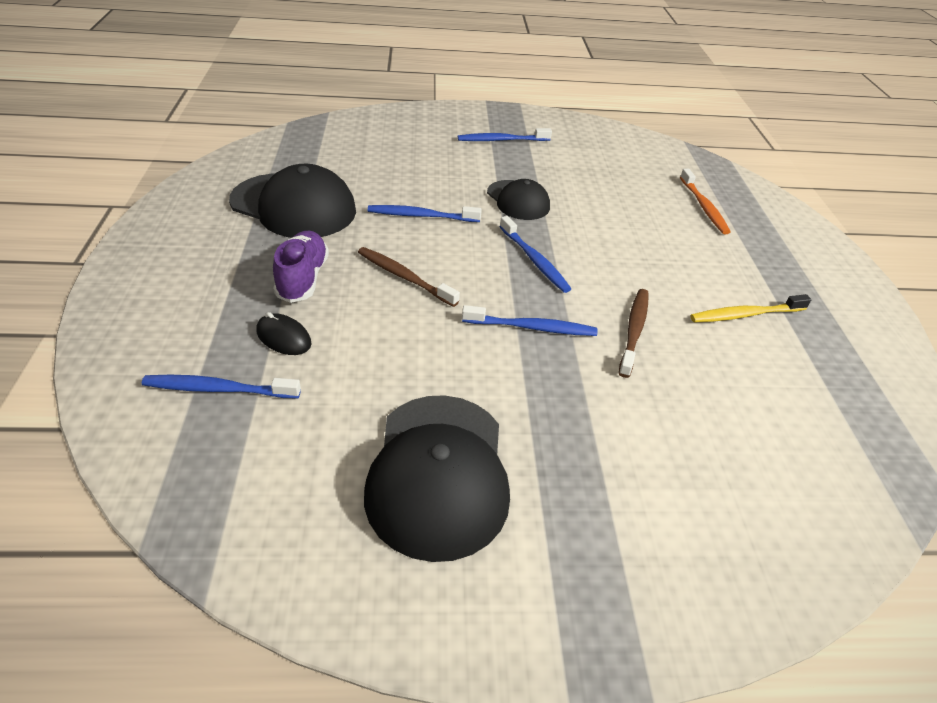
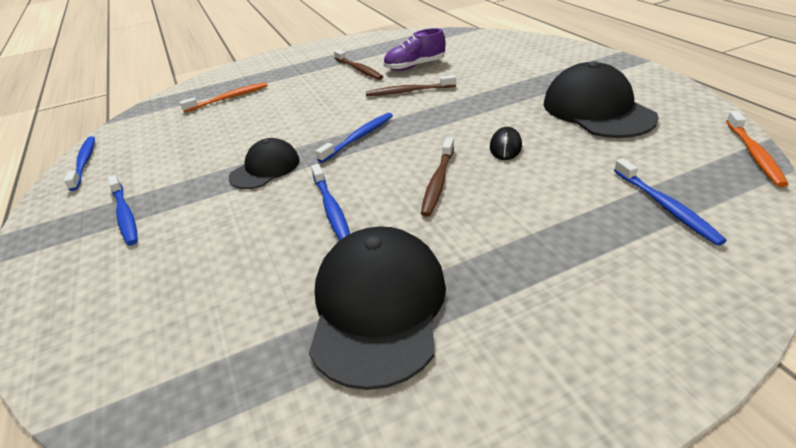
camera: 105 degrees left, 5 degrees down
(199, 543) = (754, 154): none -> orange toothbrush
(284, 337) = (578, 205): black mouse -> black mouse (505, 147)
(303, 278) = (498, 232): purple shoe -> purple shoe (415, 66)
(438, 474) = (597, 110): black cap -> black cap turned 90 degrees counterclockwise
(532, 327) = (441, 118): blue toothbrush -> blue toothbrush (84, 162)
(745, 315) = (359, 69): yellow toothbrush -> brown toothbrush

